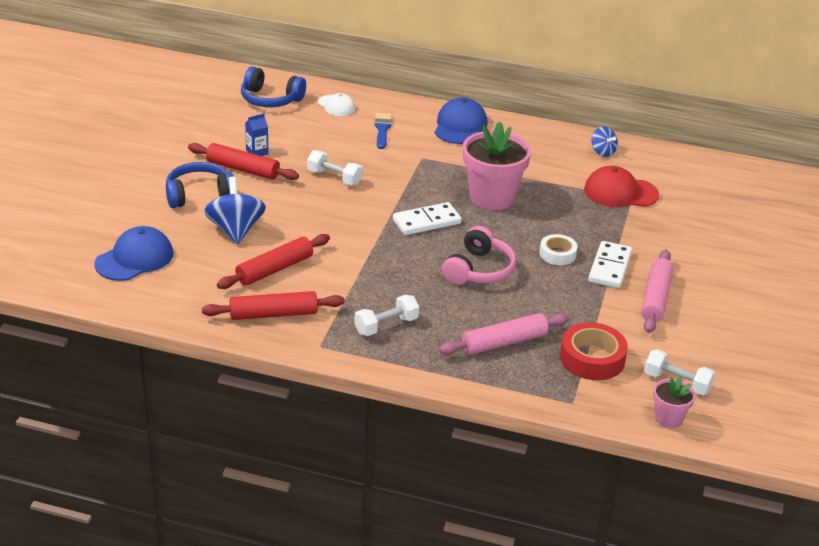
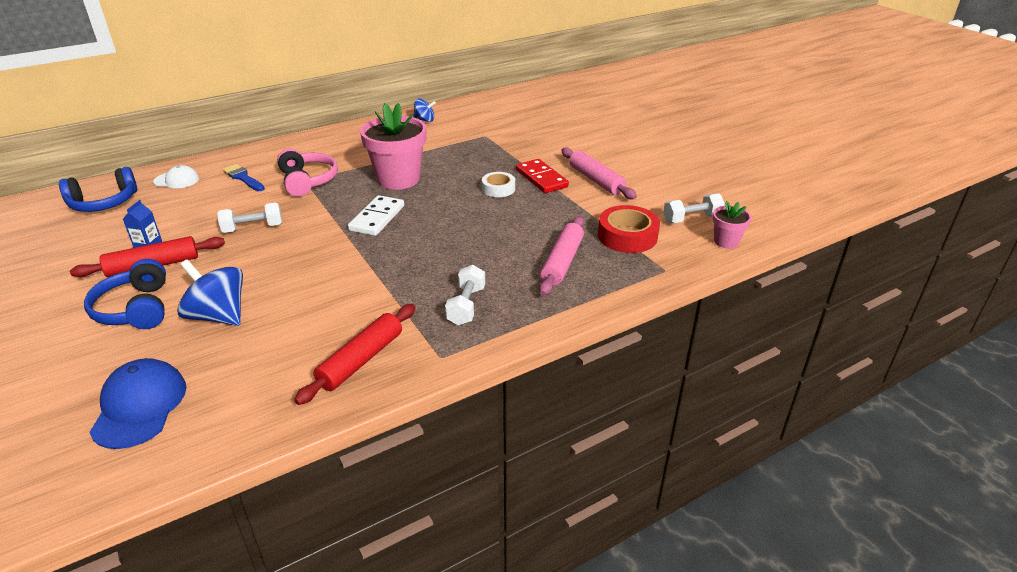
camera: 45 degrees left, 0 degrees up
(199, 195) = (135, 309): blue headphones -> blue headphones turned 45 degrees counterclockwise
(274, 269) = (305, 324): red rolling pin -> none
(460, 126) = (302, 149): blue cap -> none
(479, 270) = (466, 227): pink headphones -> pink headphones (307, 181)
(610, 267) = (541, 178): white domino -> red domino
(620, 192) = (474, 136): red cap -> none

